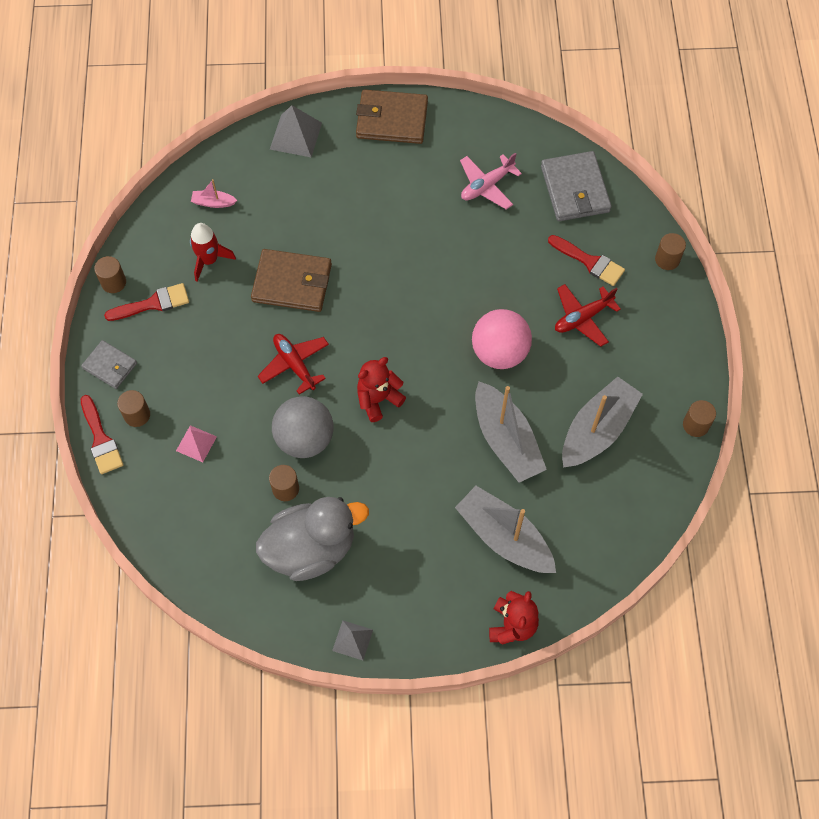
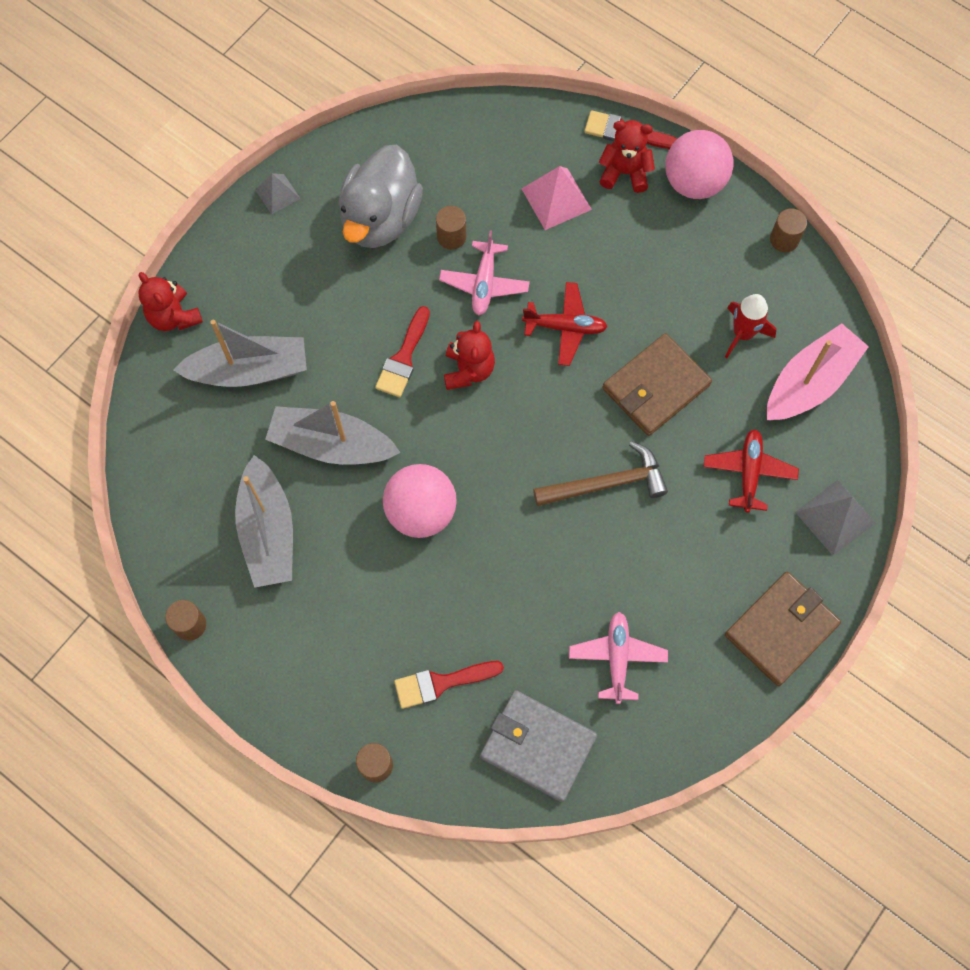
camera: 130 degrees right, 5 degrees up
(110, 366) = (694, 182): grey wallet -> pink ball
(137, 415) = (625, 172): brown cylinder -> red teddy bear
(153, 303) = (732, 256): red brush -> red brush (403, 358)
(196, 443) = (556, 199): pink pyramid -> pink pyramid, size x1.57
(213, 202) = (809, 382): pink boat -> pink boat, size x2.28
(305, 439) = (484, 283): grey ball -> pink plane
(384, 264) = (607, 483): none -> brown hammer
(582, 318) = (388, 620): red plane -> red plane (749, 472)

